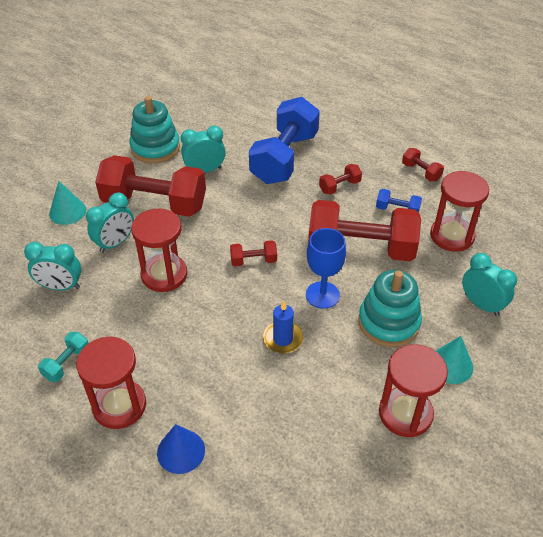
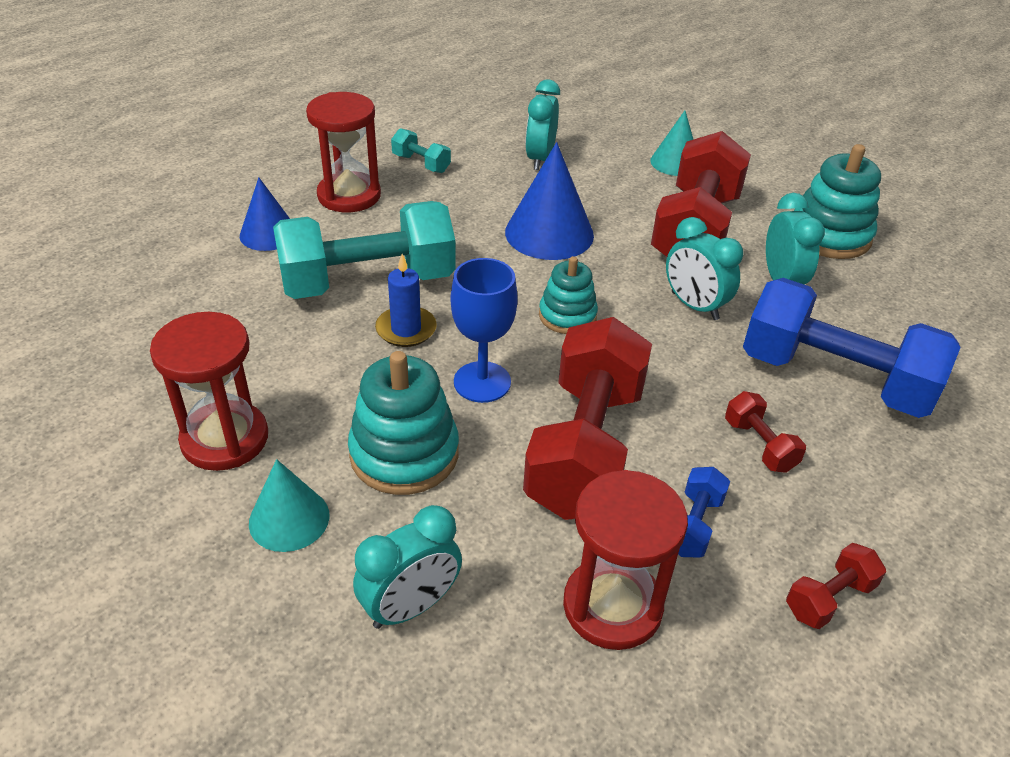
camera: 95 degrees right, 5 degrees down
(115, 243) = (613, 197): turquoise clock -> turquoise clock (694, 306)
(164, 275) = (549, 233): red hourglass -> blue cone
(236, 369) = (368, 282): none -> turquoise dumbbell
(253, 260) = (567, 316): red dumbbell -> turquoise stacking toy

